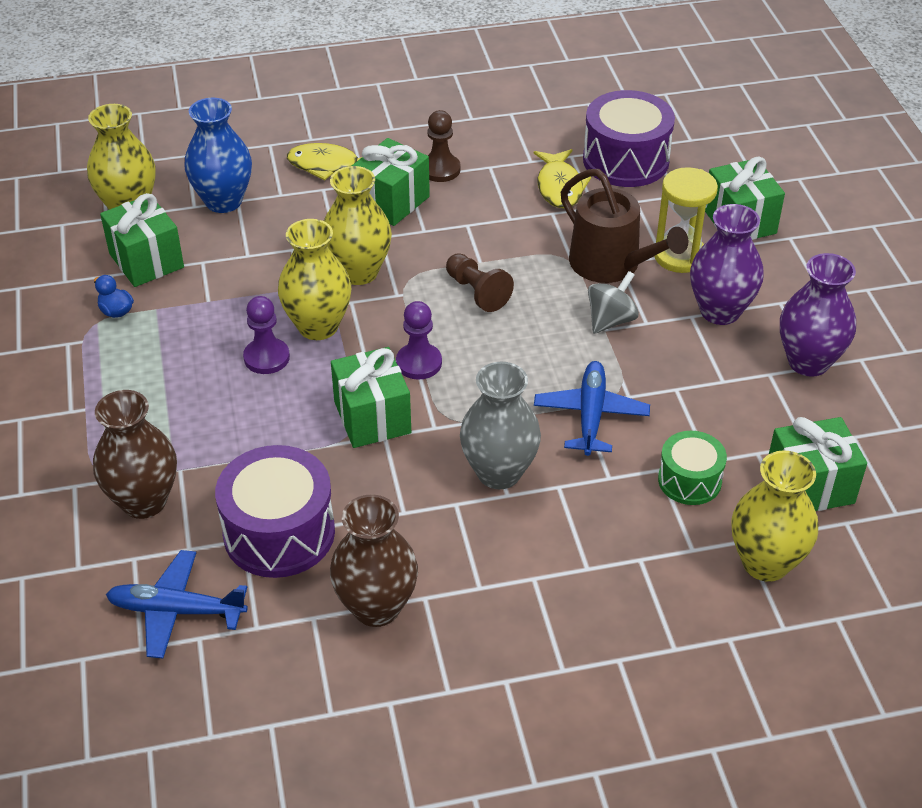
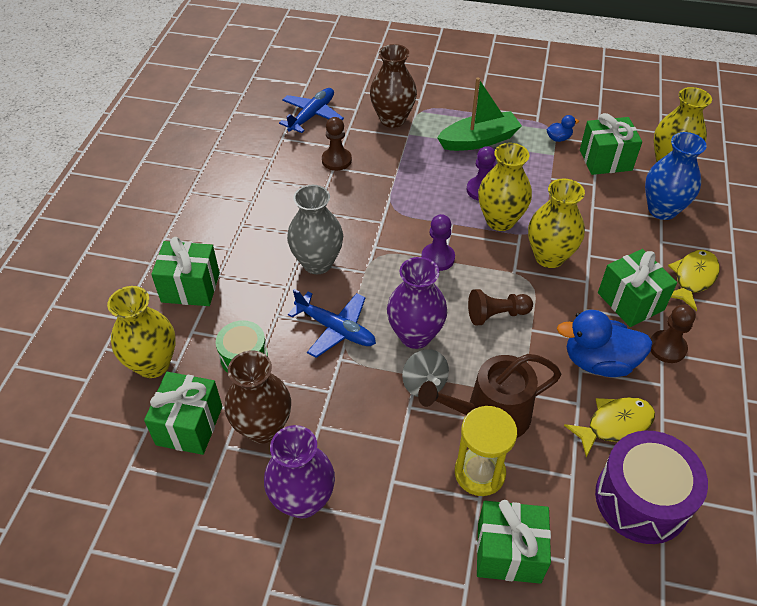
camera: 115 degrees right, 5 degrees up
(156, 388) = (479, 140): none -> green boat
(279, 533) = (336, 160): purple drum -> brown pawn
(372, 417) = (401, 221): green gift -> green gift (190, 287)
(376, 607) = (260, 181): brown vase -> brown vase (263, 428)
(491, 209) = (599, 362): none -> blue duck
(559, 187) = (614, 424): yellow fish -> yellow fish turned 135 degrees clockwise
(720, 311) = (395, 466): purple vase -> purple vase (415, 335)

